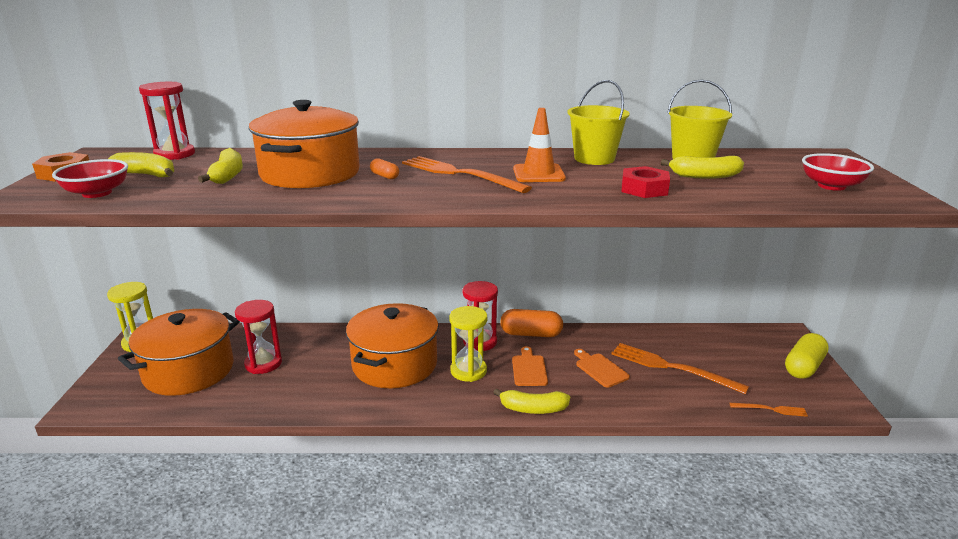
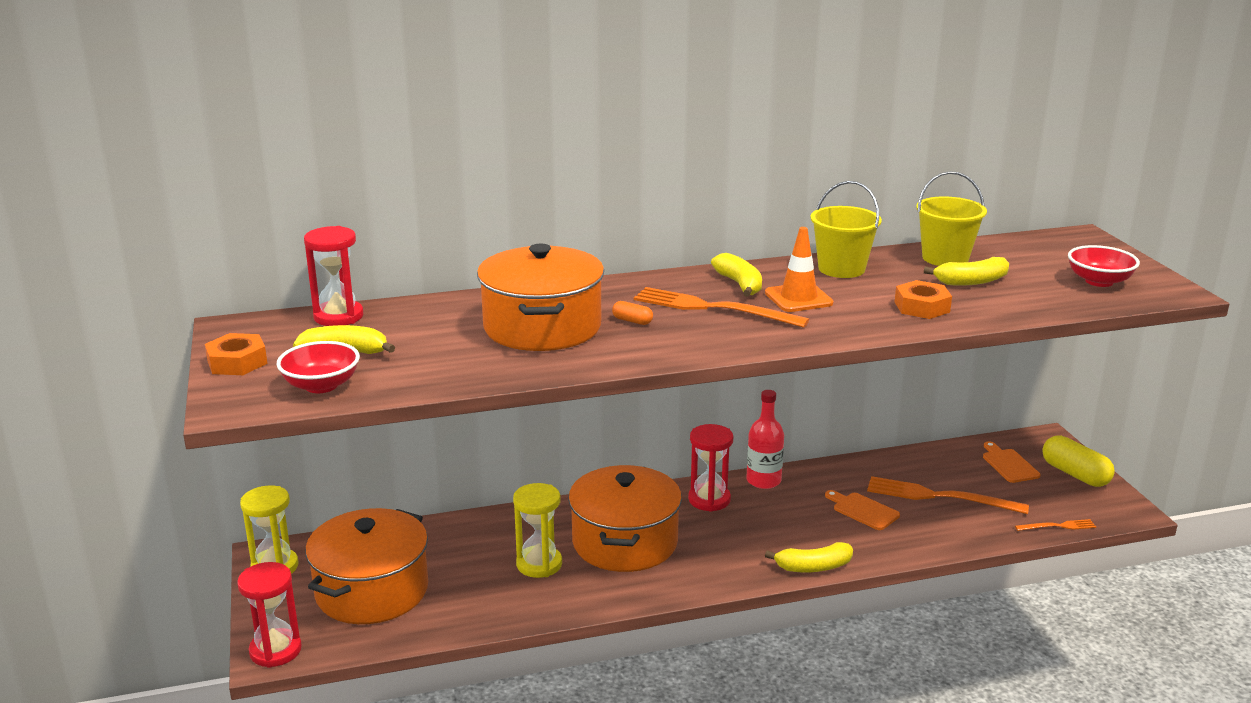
camera: 15 degrees left, 0 degrees up
(227, 175) = (447, 341): yellow banana -> yellow banana (739, 284)
(263, 364) = (461, 567): red hourglass -> red hourglass (275, 650)
(468, 371) = (717, 536): yellow hourglass -> yellow hourglass (539, 564)
(529, 369) = (784, 523): orange cutting board -> orange cutting board (1008, 464)
(531, 334) = (763, 481): orange capsule -> red bottle
(644, 189) = (922, 307): red nut -> orange nut
(803, 367) = (1075, 474): yellow capsule -> yellow capsule turned 60 degrees counterclockwise

